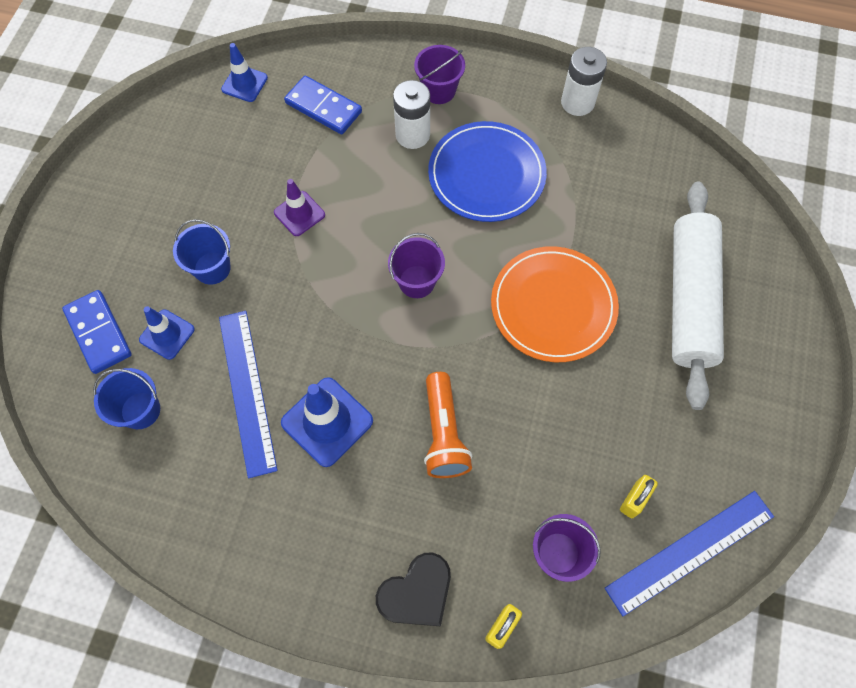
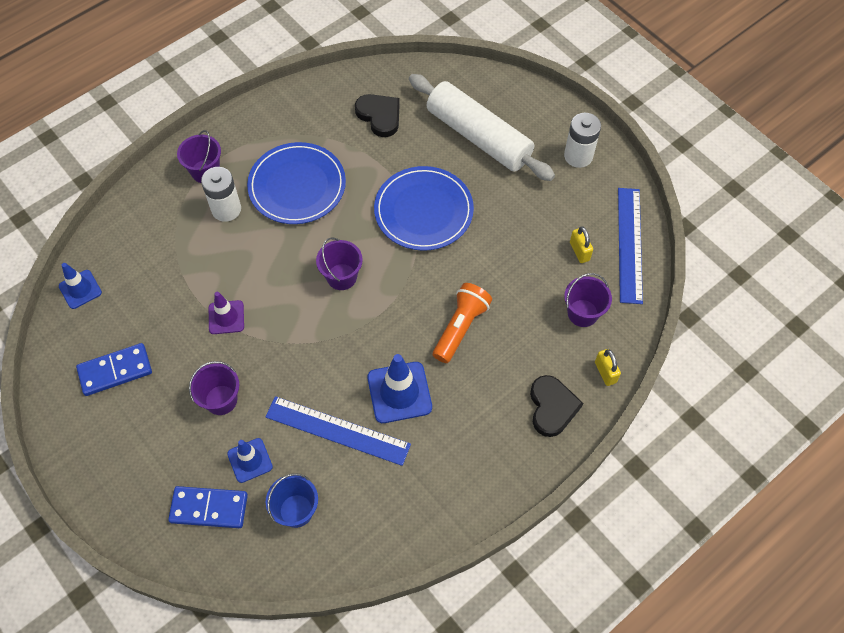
camera: 55 degrees left, 5 degrees down
(212, 268) = (221, 400): blue bucket -> purple bucket
(323, 107) = (151, 250): blue domino -> blue domino (115, 371)
(443, 433) = (460, 327): orange flashlight -> orange flashlight turned 90 degrees counterclockwise
(553, 306) = (423, 211): orange plate -> blue plate
(577, 102) = (290, 100): white battery -> white battery (578, 156)
(630, 191) = (379, 116): none -> black heart

